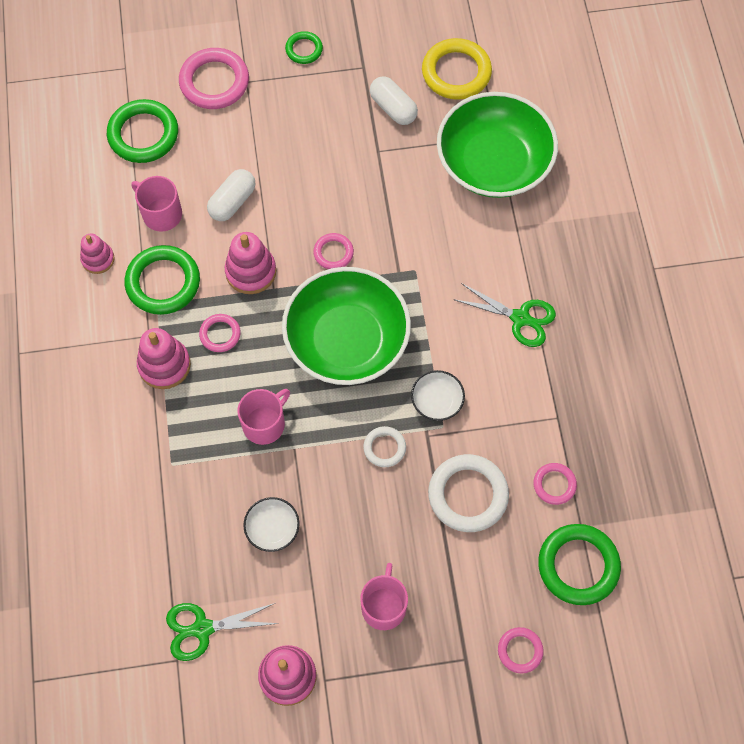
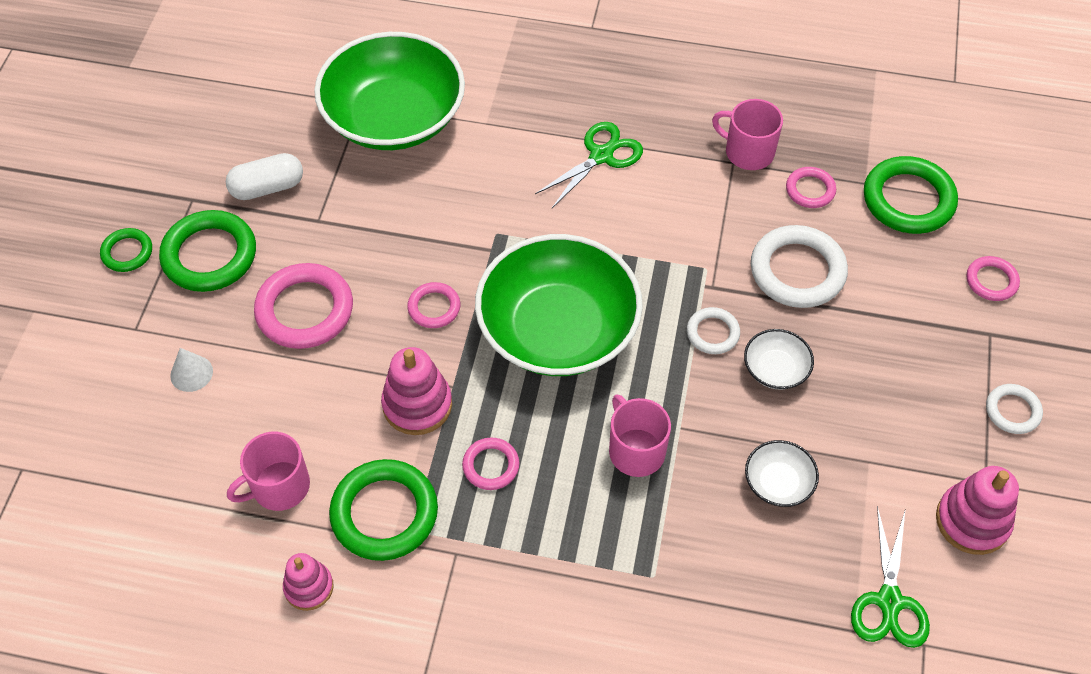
camera: 70 degrees left, 10 degrees down
(143, 134) = (143, 475): green ring -> green ring (209, 255)
(164, 365) = (507, 545): pink stacking toy -> none
(214, 82) = (112, 366): pink ring -> pink ring (305, 310)
(225, 128) = (191, 373): none -> white cone
(232, 202) = (305, 396): white capsule -> none
(384, 606) = (909, 393): pink mug -> pink mug (748, 152)
(397, 690) = (1012, 411): none -> white ring
(437, 401) = (672, 264): white bowl -> white bowl (775, 369)
(456, 72) = (255, 113): yellow ring -> none

